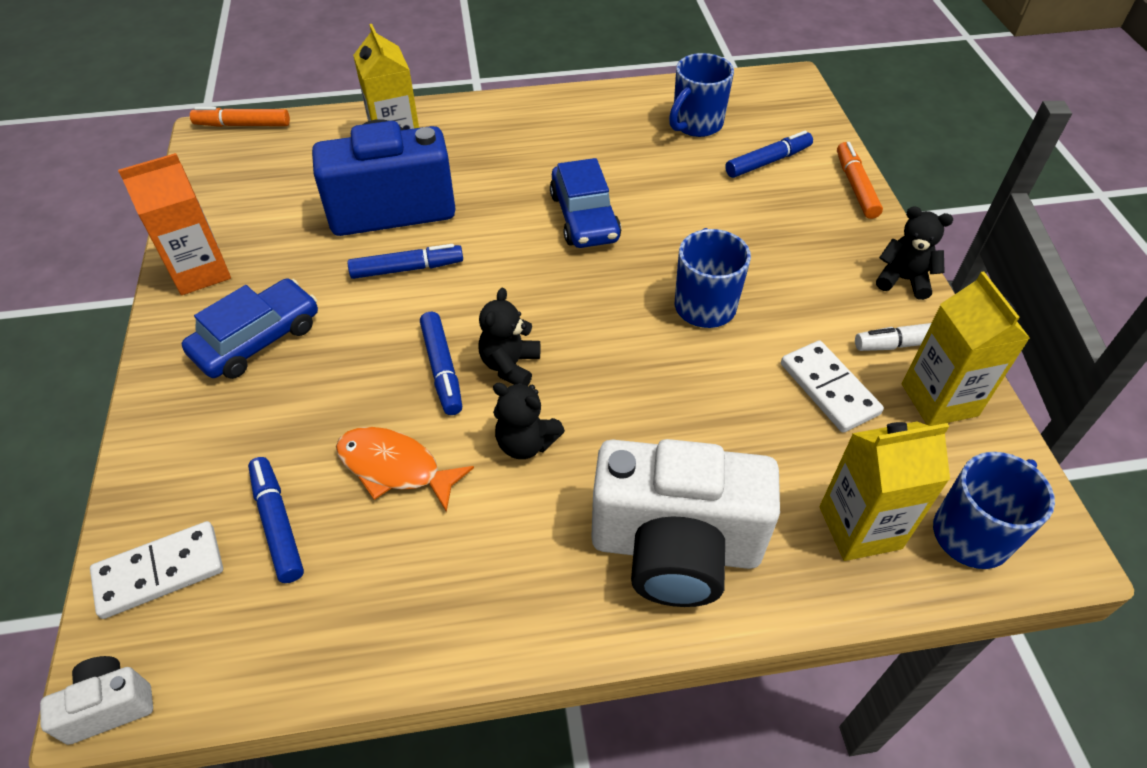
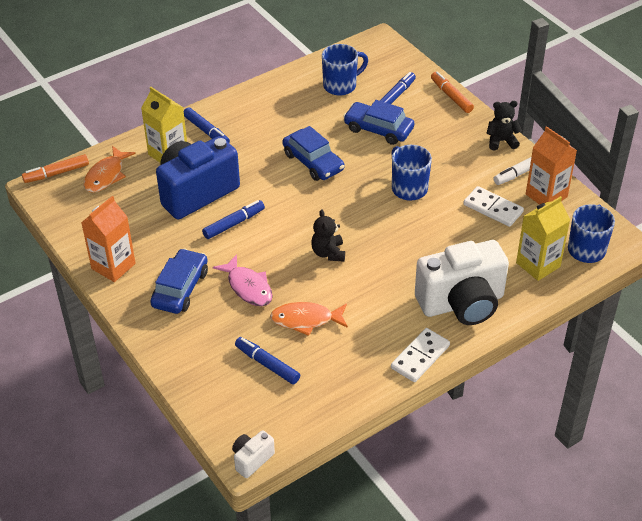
camera: 25 degrees left, 5 degrees down
(160, 572) = (226, 405): white domino -> white domino (420, 357)
(298, 147) = (106, 175): none -> orange fish
(352, 375) = (248, 287): none -> pink fish
(442, 369) = (294, 267): blue marker -> blue marker (206, 131)
(526, 443) = (362, 285): black teddy bear -> none
(696, 124) = (341, 85): blue mug -> blue mug turned 135 degrees counterclockwise
(712, 200) = (378, 129): none -> blue car
(939, 399) = (546, 195): yellow carton -> orange carton

